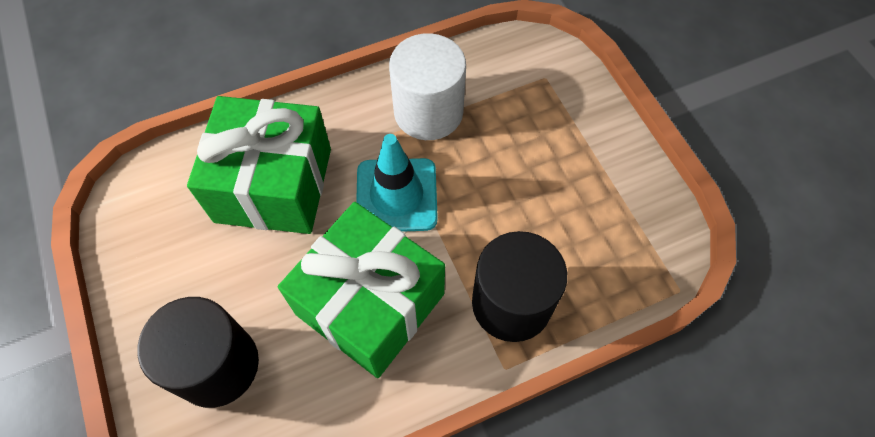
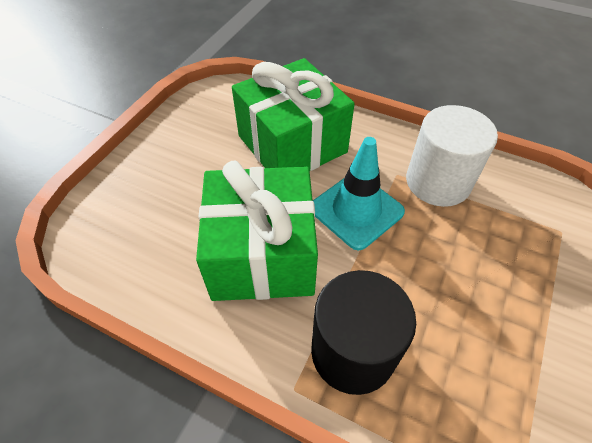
camera: 50 degrees right, 10 degrees down
(217, 365) = (148, 204): black cylinder -> none

